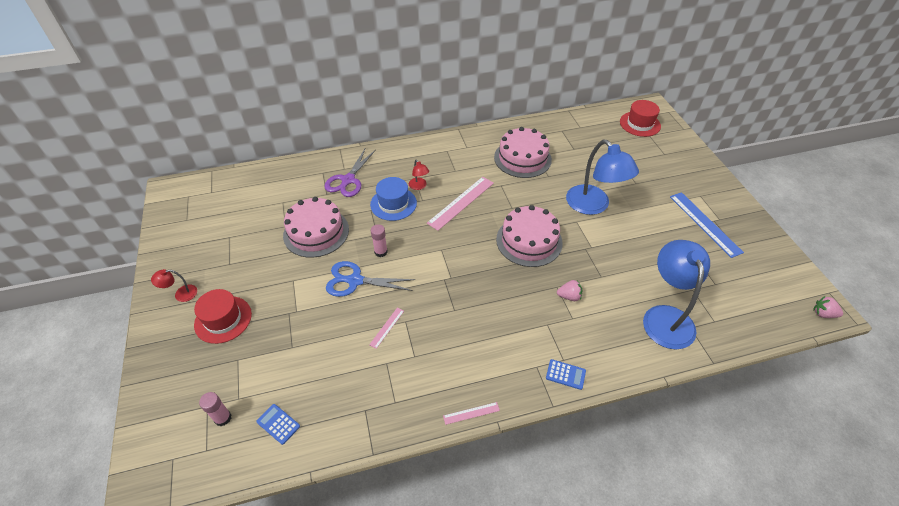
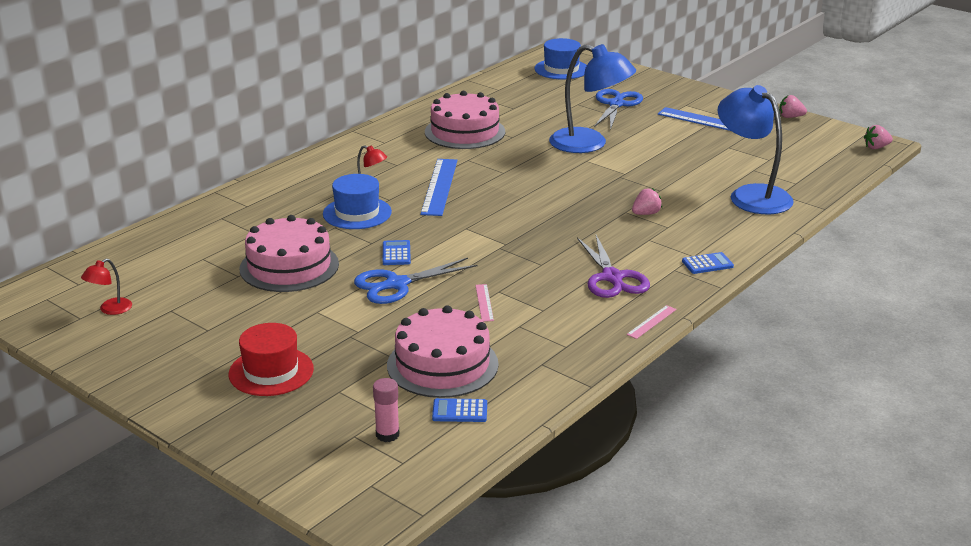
camera: 35 degrees left, 20 degrees down
(181, 294) = (178, 376): red lamp -> red lamp (110, 310)
(348, 180) = (268, 213): purple scissors -> purple scissors (612, 278)
(381, 252) = (396, 253): pink glue stick -> blue calculator
(461, 202) = (439, 186): pink ruler -> blue ruler
(529, 241) = (555, 190): pink cake -> pink cake (442, 365)
(640, 124) = (561, 69): red hat -> blue hat
(648, 174) = (616, 104): none -> blue scissors
(775, 245) = (790, 117): none -> pink strawberry

